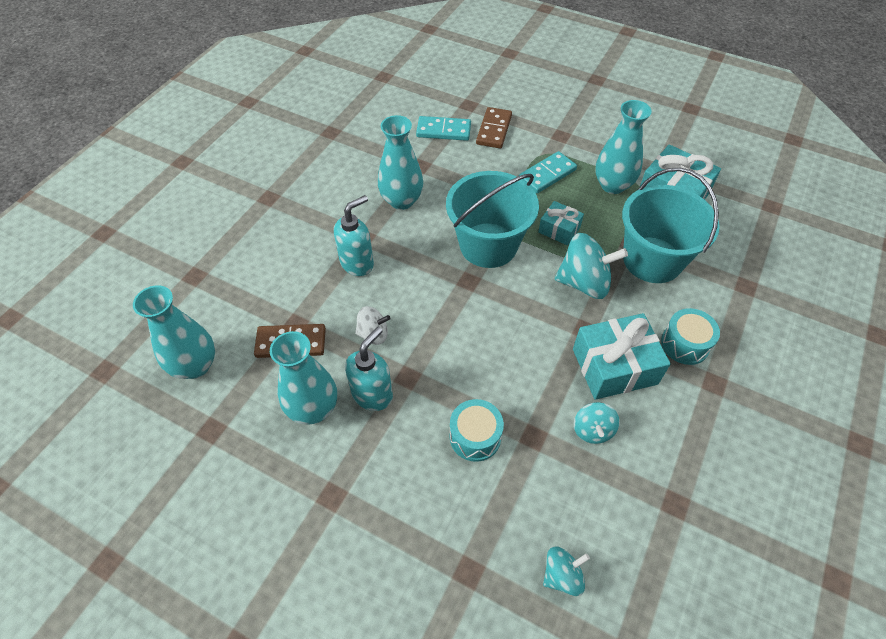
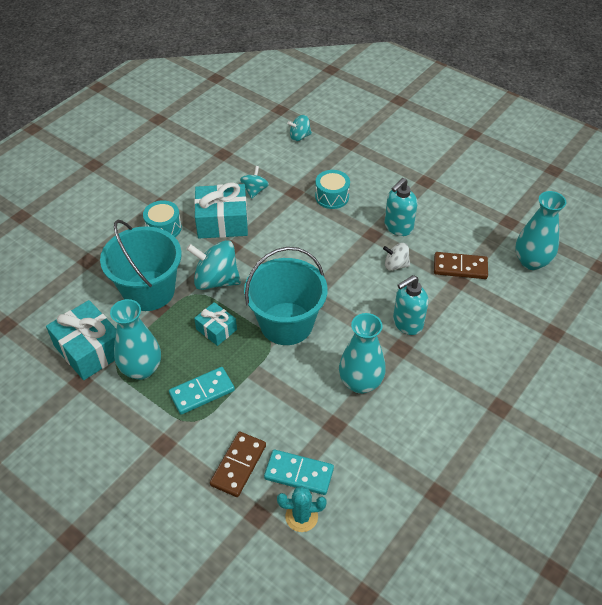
camera: 170 degrees left, 5 degrees down
(313, 408) = (439, 224): turquoise vase -> none
(435, 107) = (301, 517): none -> turquoise cactus

